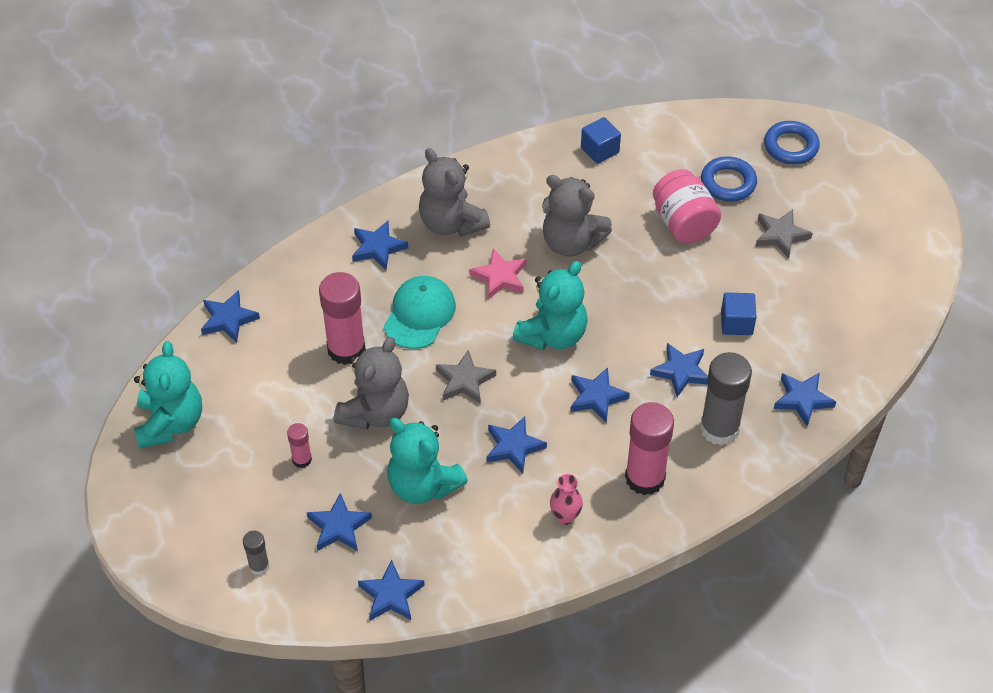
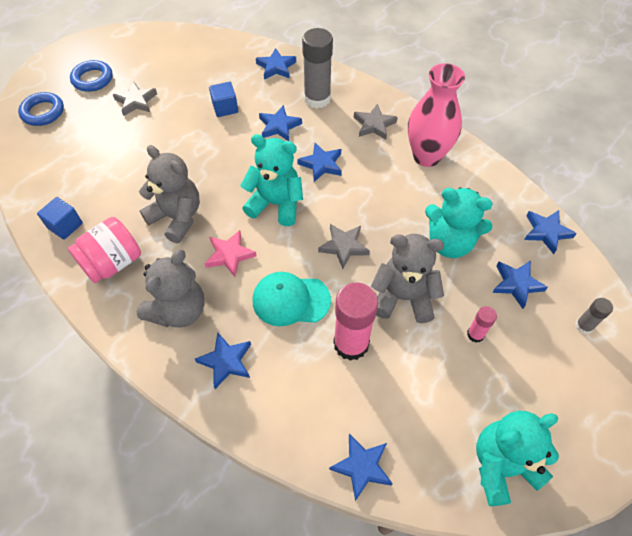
camera: 110 degrees left, 5 degrees up
(423, 485) = (449, 243): turquoise teddy bear -> turquoise teddy bear turned 90 degrees clockwise
(513, 447) = (387, 199): blue star -> none
(565, 517) = (426, 156): pink vase -> pink vase, size x2.16
(571, 242) = (177, 217): grey teddy bear -> grey teddy bear turned 60 degrees counterclockwise
(645, 478) = (374, 125): pink glue stick -> grey star
(683, 223) = (137, 154): pink jar -> pink jar (113, 263)
(728, 183) = (89, 138): blue ring -> blue ring (92, 79)

